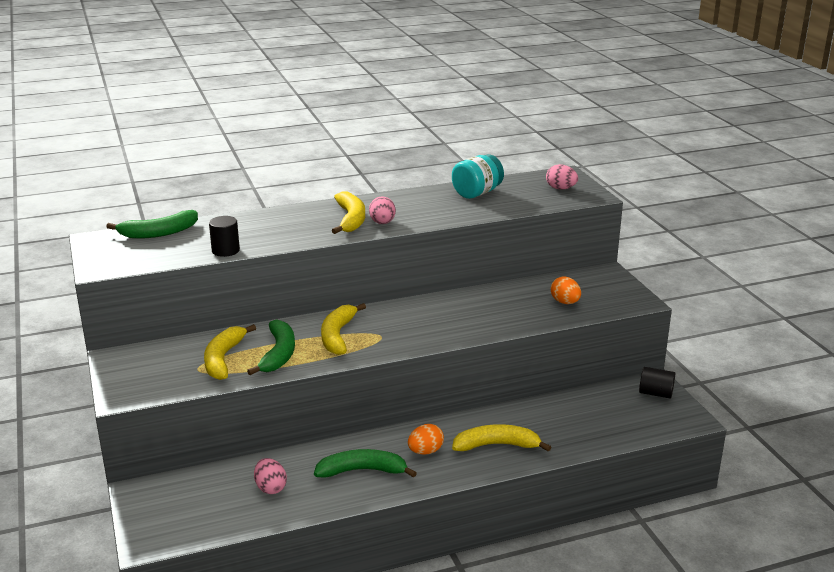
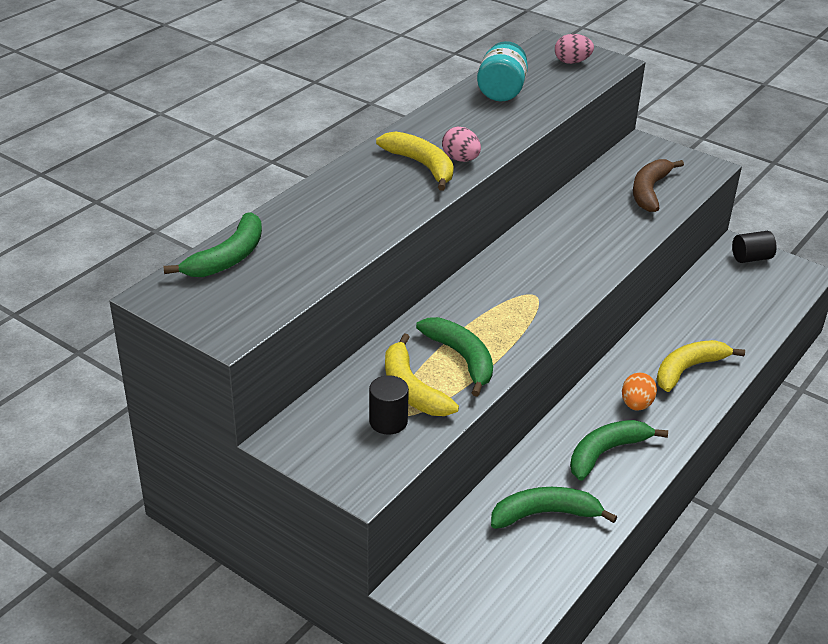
camera: 35 degrees left, 10 degrees up
(225, 250) = (344, 253): black cylinder -> black cylinder (388, 421)
(270, 488) = (544, 514): pink egg -> green banana
(338, 336) = (492, 311): yellow banana -> none
(565, 302) = (649, 191): orange egg -> brown banana

